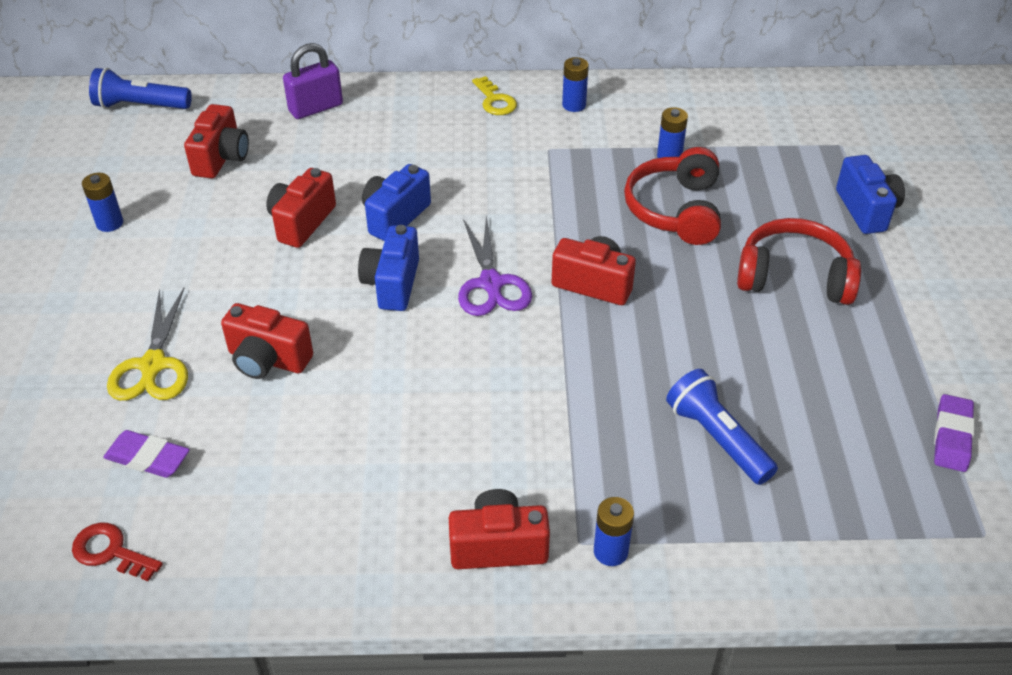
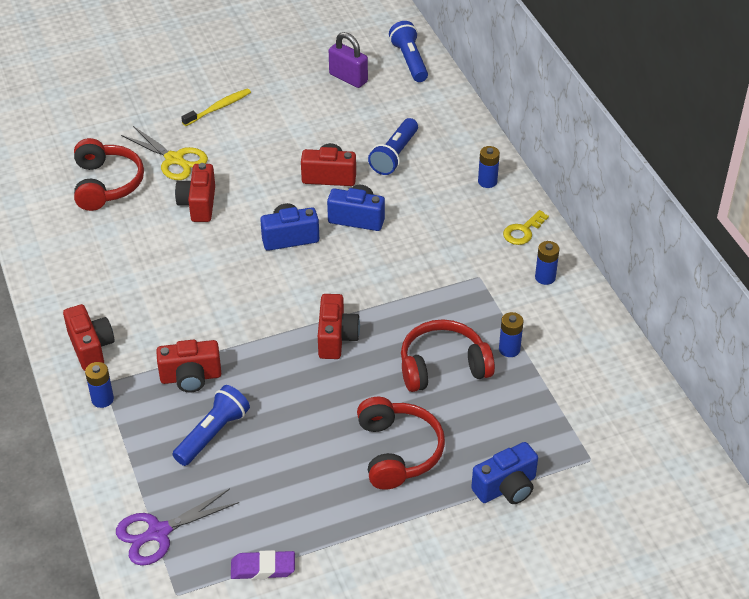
camera: 70 degrees right, 0 degrees up
(78, 295) = (218, 108): none -> yellow toothbrush
(110, 223) = (286, 94): blue battery -> blue battery (487, 181)
(110, 551) = (40, 195): red key -> none
(148, 458) = (106, 184): purple eraser -> red headphones
(153, 366) = (174, 159): yellow scissors -> yellow scissors turned 120 degrees counterclockwise
(221, 158) = (375, 117): red camera -> red camera (191, 377)
(304, 160) = (395, 155): none -> blue flashlight
(316, 108) = (456, 141): purple padlock -> purple padlock (348, 78)
(491, 284) = (311, 285): purple scissors -> purple scissors (158, 533)

